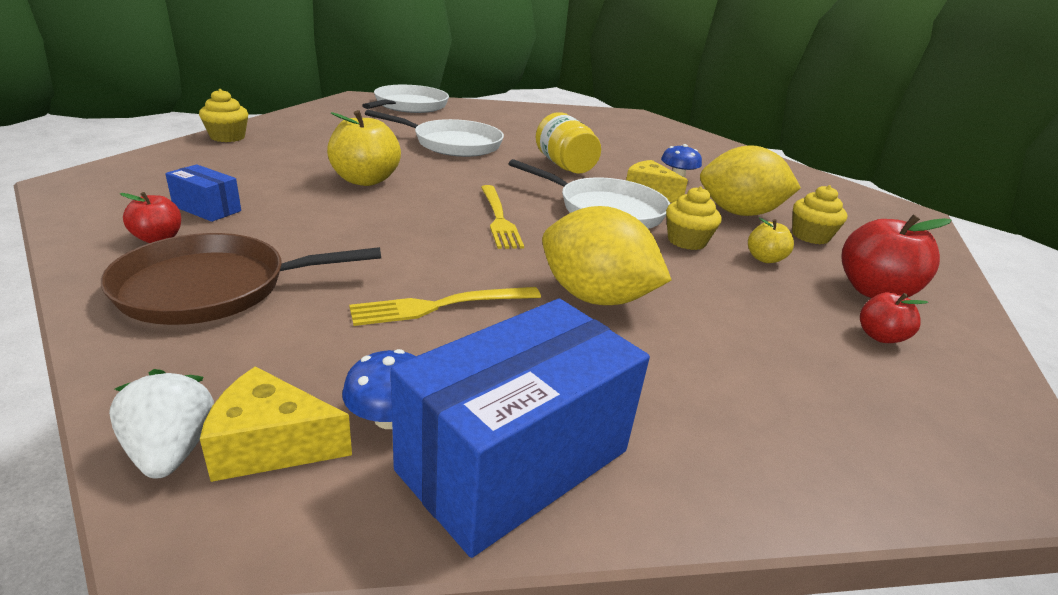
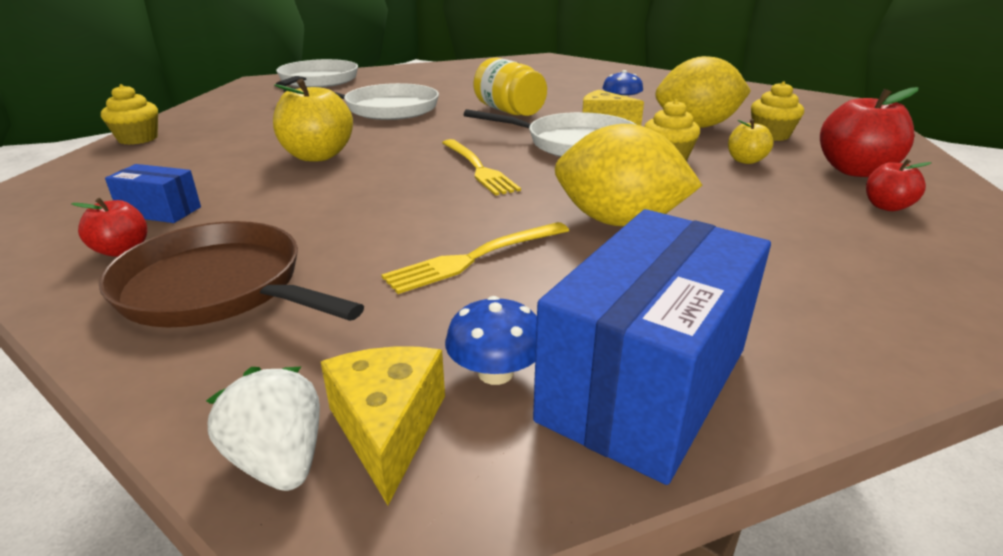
camera: 10 degrees left, 0 degrees up
(212, 288) = (218, 287): brown pan -> brown pan turned 60 degrees clockwise
(271, 445) = (387, 428): yellow cheese -> yellow cheese turned 90 degrees clockwise

